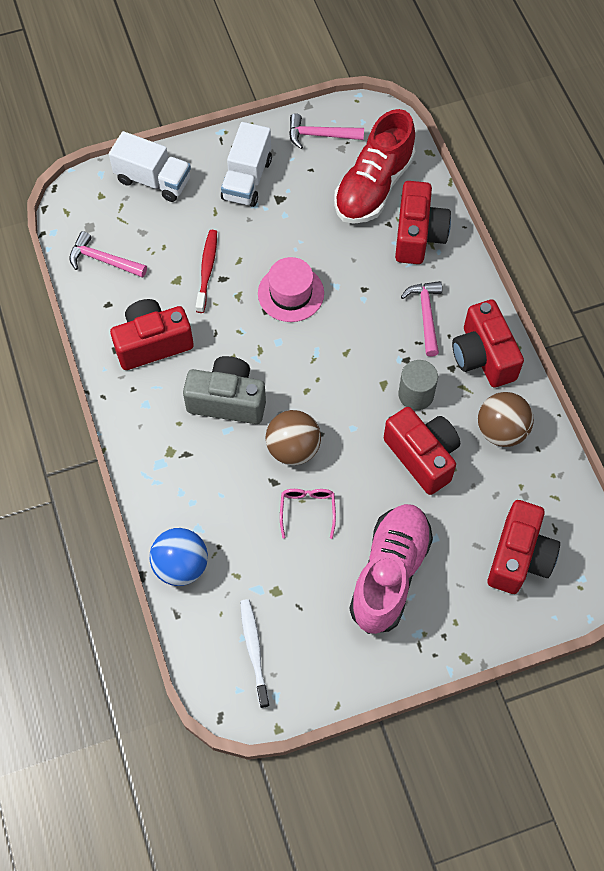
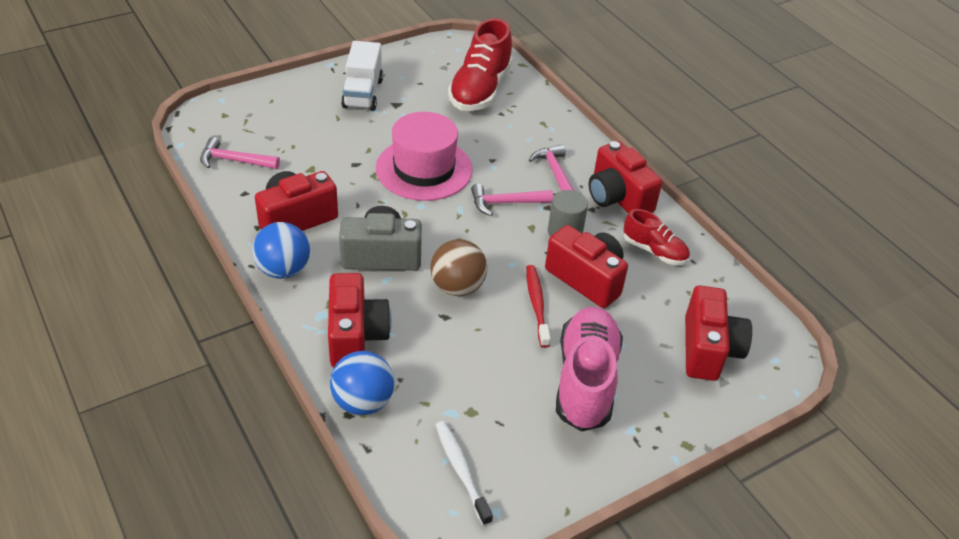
camera: 15 degrees left, 20 degrees down
(132, 406) = (283, 270): none -> blue ball
(153, 180) = (274, 100): white truck -> none
(207, 270) = (339, 159): red toothbrush -> red toothbrush (536, 305)
(290, 293) = (424, 169): pink hat -> pink hat, size x1.50
(307, 510) = (485, 336): pink glasses -> none
(320, 135) = (422, 60): pink hammer -> pink hammer (505, 203)
(418, 235) = (530, 119): red camera -> red camera (356, 336)
(501, 430) = (654, 251): brown ball -> red shoe

